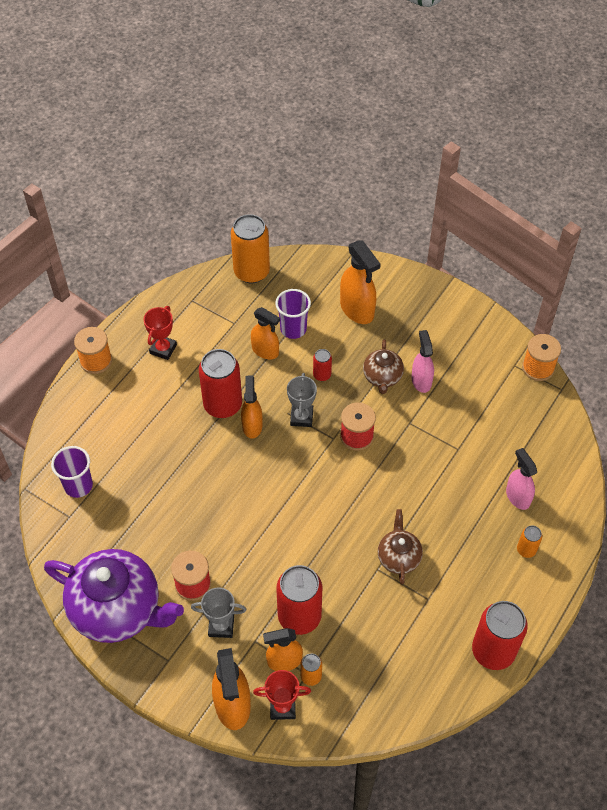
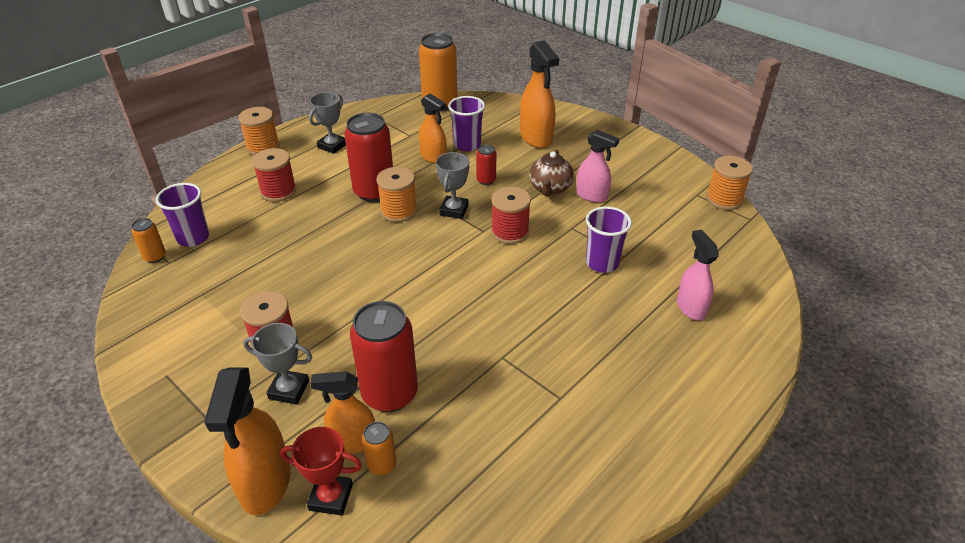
camera: 10 degrees right, 15 degrees down
(118, 609) = (174, 355): purple teapot -> none
(133, 417) = (278, 191): none -> red spool
(163, 349) = (332, 146): red trophy -> grey trophy
(252, 425) = (398, 211): orange spray bottle -> orange spool
(398, 557) = (532, 348): brown teapot -> none
(421, 381) = (592, 196): pink spray bottle -> pink spray bottle turned 120 degrees clockwise
(441, 460) = (602, 263): none -> purple cup
(493, 651) = (639, 472): red can -> none
(526, 550) = (697, 362): orange can -> orange can (155, 257)

